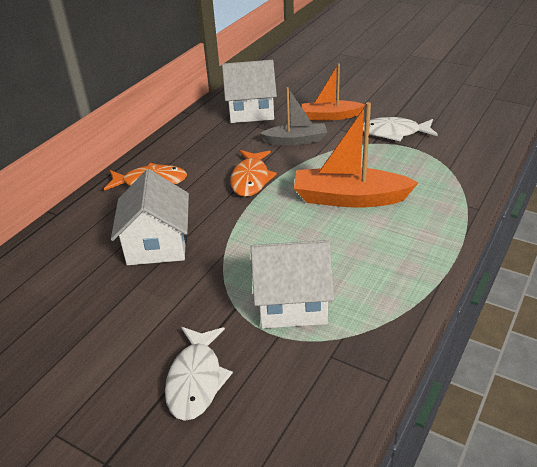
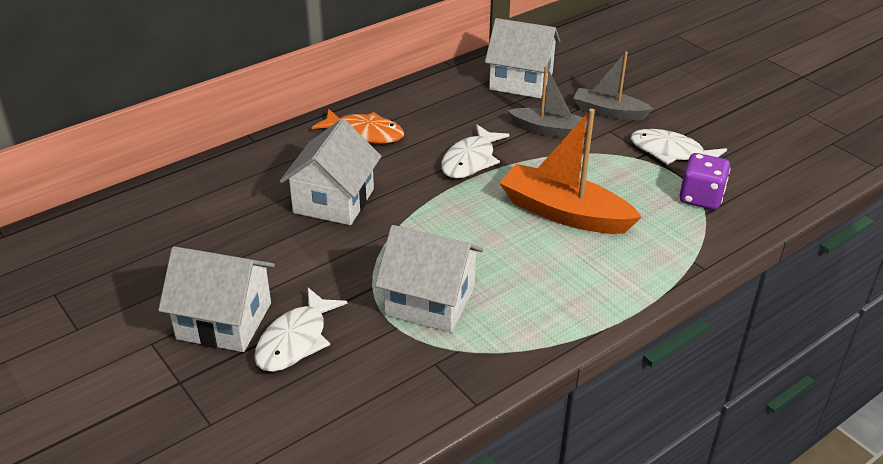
camera: 20 degrees right, 0 degrees up
(117, 385) = (224, 321): none -> white house
(251, 179) = (470, 160): orange fish -> white fish
(330, 116) = (608, 112): orange boat -> grey boat
(438, 158) = (701, 198): none -> purple dice

